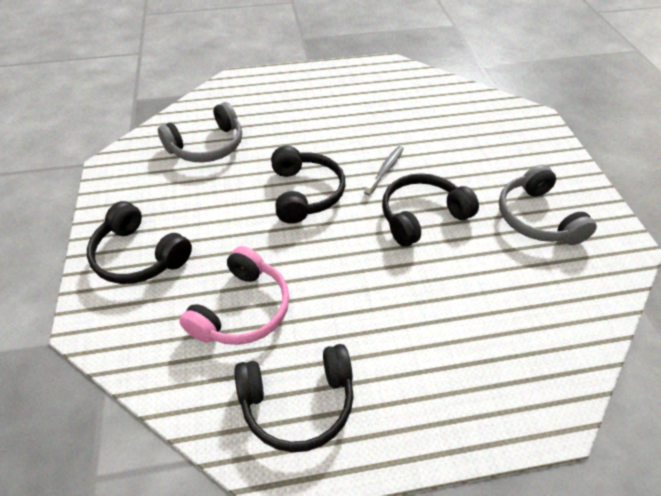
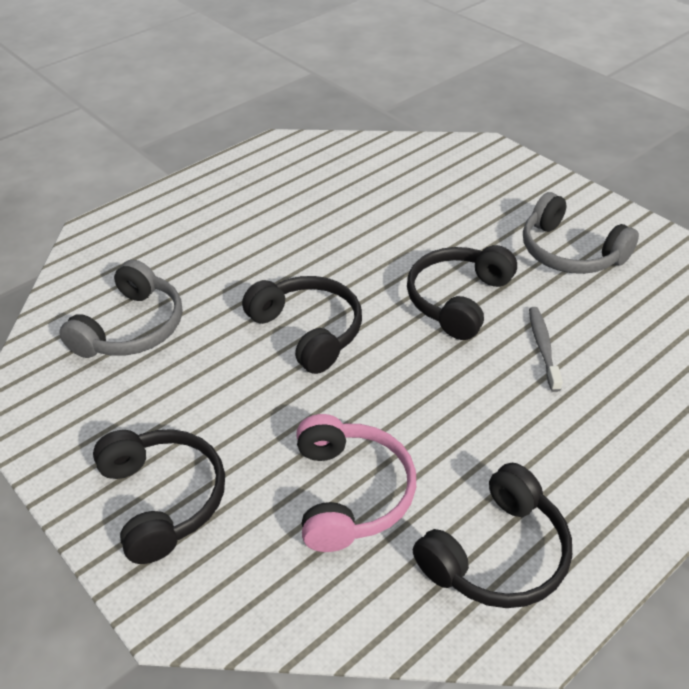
camera: 30 degrees left, 5 degrees down
(139, 256) = (164, 499): black headphones -> black headphones turned 120 degrees counterclockwise
(385, 170) = (377, 267): grey toothbrush -> grey toothbrush (543, 348)

